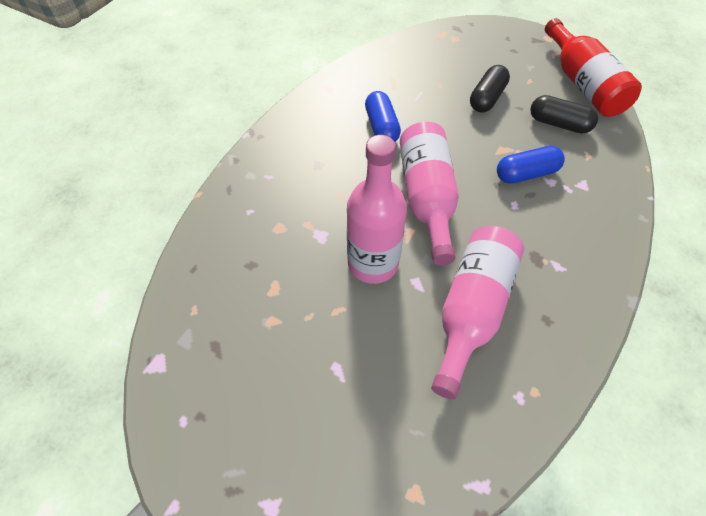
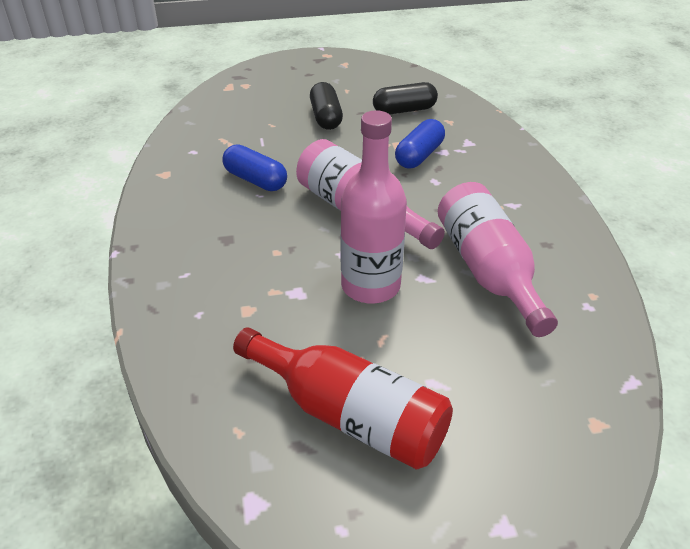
camera: 40 degrees left, 15 degrees down
(583, 84) = (391, 76): red bottle -> red bottle (350, 415)

